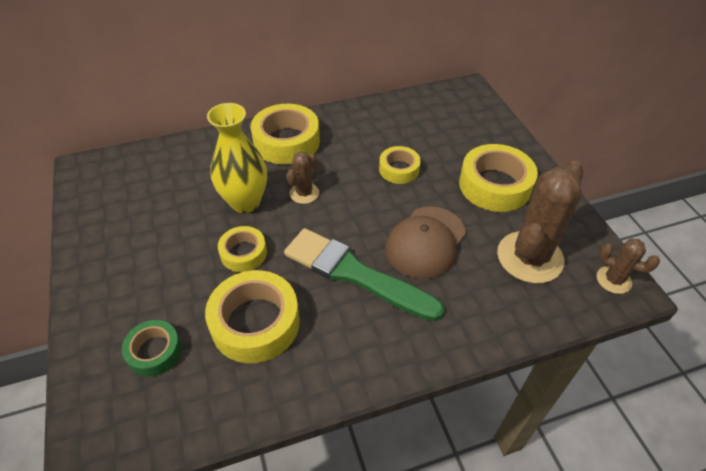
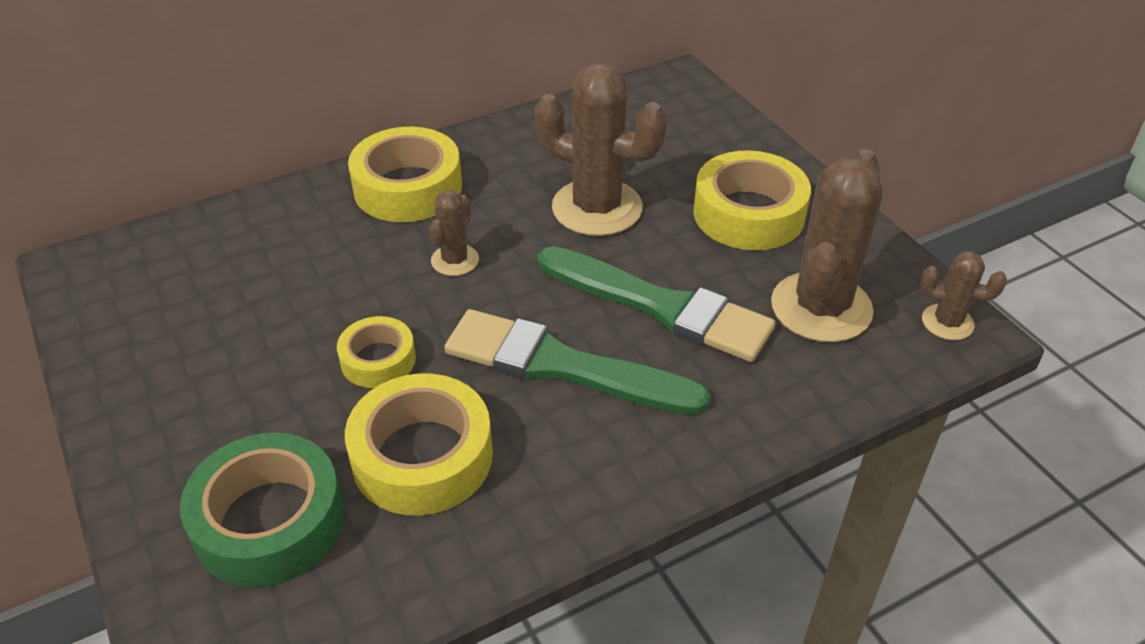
camera: 10 degrees left, 5 degrees down
(154, 352) = (269, 521): green tape -> green tape, size x1.73
(245, 202) = (362, 285): yellow vase -> none
(399, 169) = (597, 208): yellow tape -> brown cactus
(426, 242) = (661, 306): brown cap -> green brush

